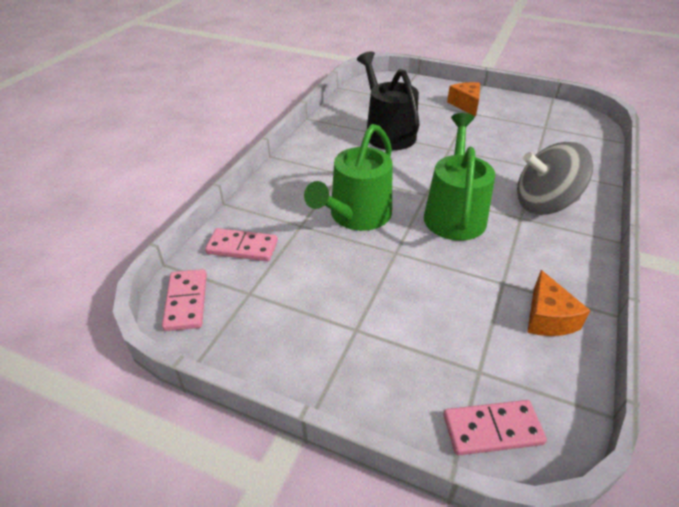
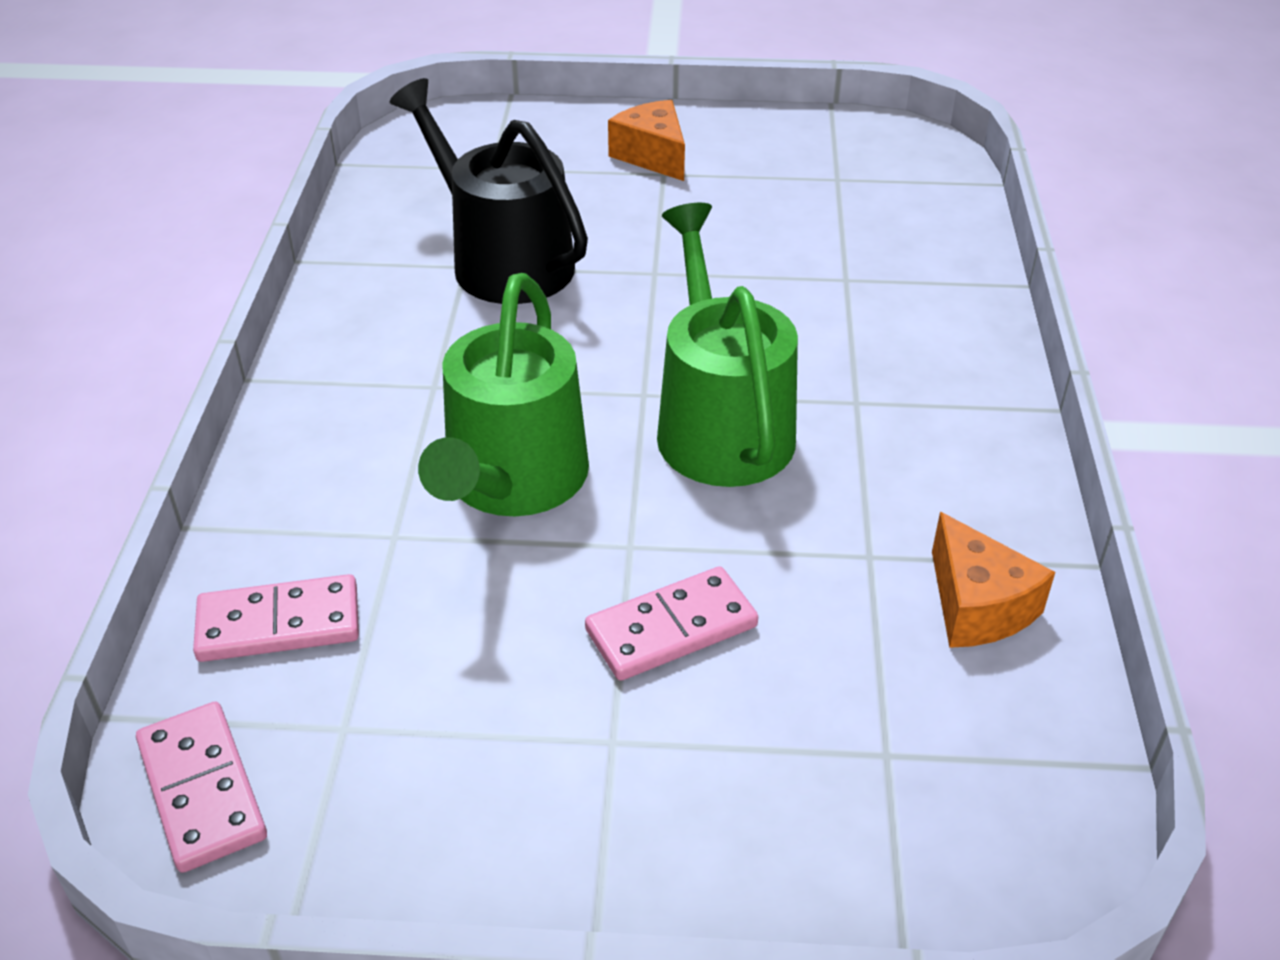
camera: 20 degrees left, 0 degrees up
(492, 430) = (950, 862): pink domino -> pink domino (671, 628)
(544, 204) = (893, 359): grey spinning top -> none

